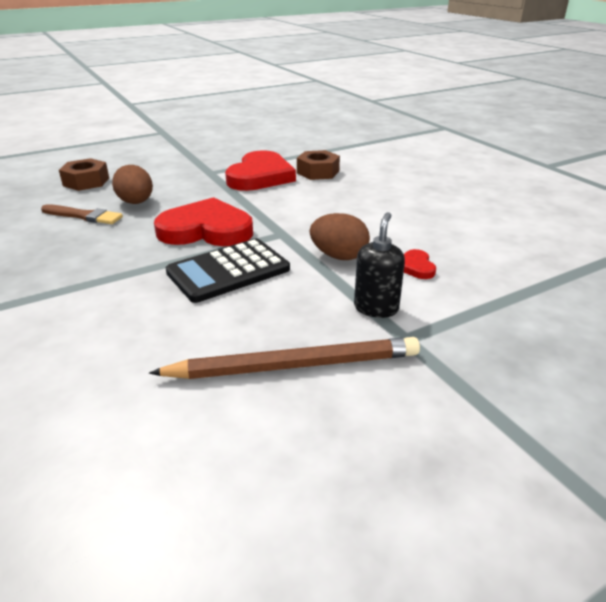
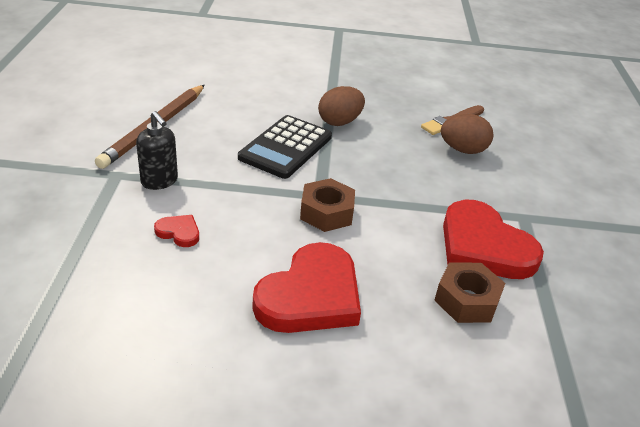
camera: 120 degrees right, 5 degrees up
(86, 182) = (541, 141): brown nut -> brown nut (326, 212)
(206, 230) = (367, 163): red heart -> red heart (311, 295)
(228, 271) = (285, 147): black calculator -> black calculator turned 150 degrees counterclockwise
(339, 256) = (245, 203): brown egg -> brown egg (339, 122)

